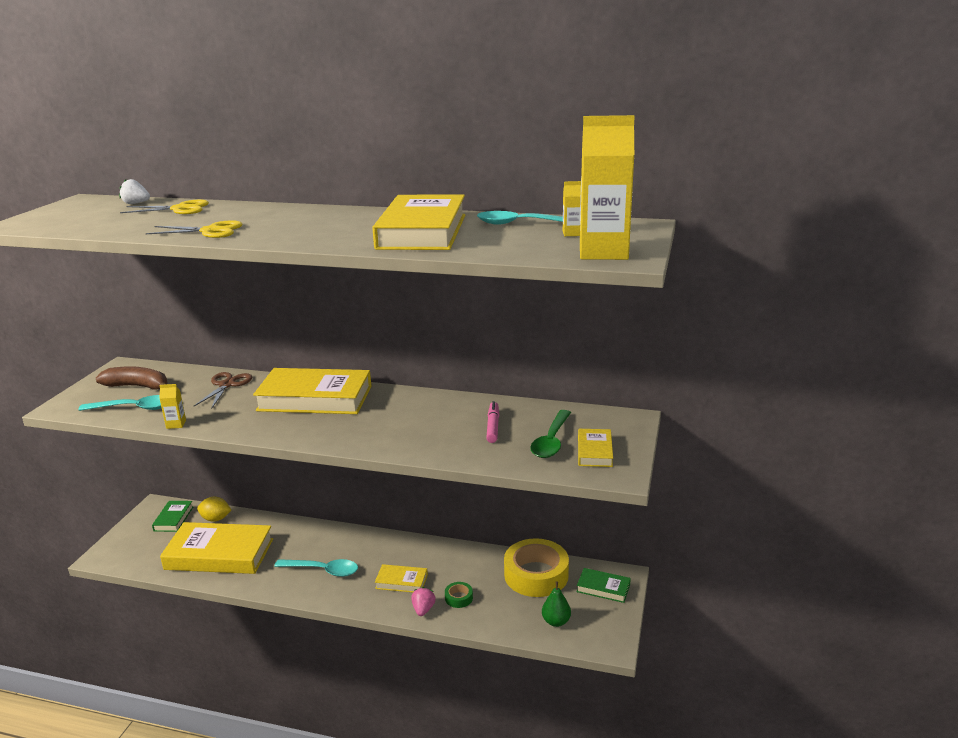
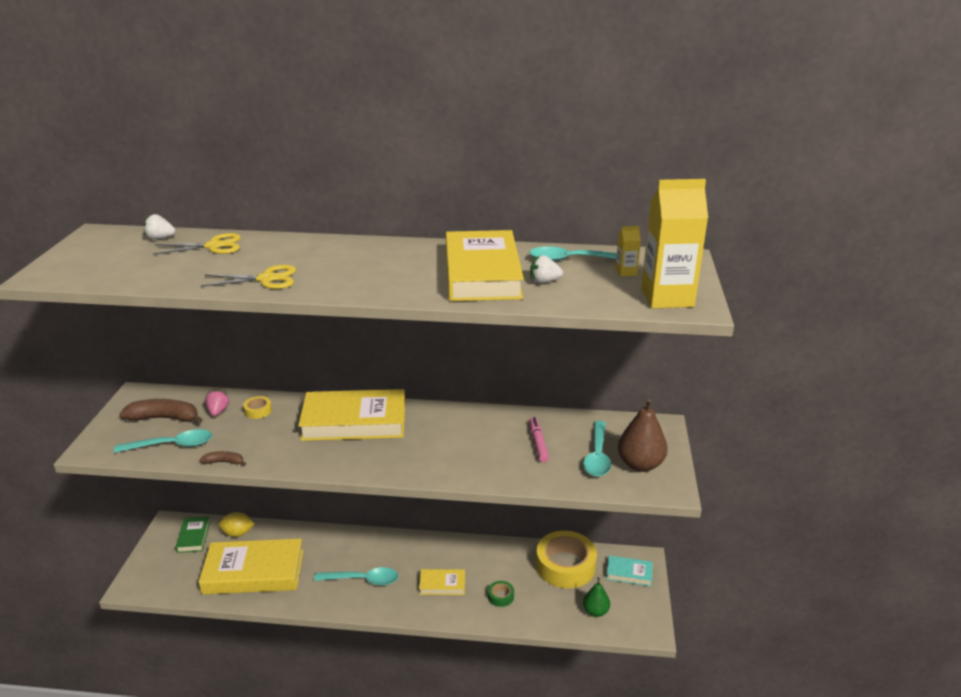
camera: 10 degrees left, 5 degrees up
(176, 424) = (224, 462): yellow carton -> brown banana
(227, 385) = (258, 411): brown scissors -> yellow tape
(423, 609) = (471, 612): pink strawberry -> pink strawberry (218, 412)
(481, 238) = (544, 281): none -> white strawberry
(551, 441) = (597, 456): green spoon -> turquoise spoon
(595, 451) = (640, 464): yellow book -> brown pear
(603, 588) = (629, 573): green book -> turquoise book

